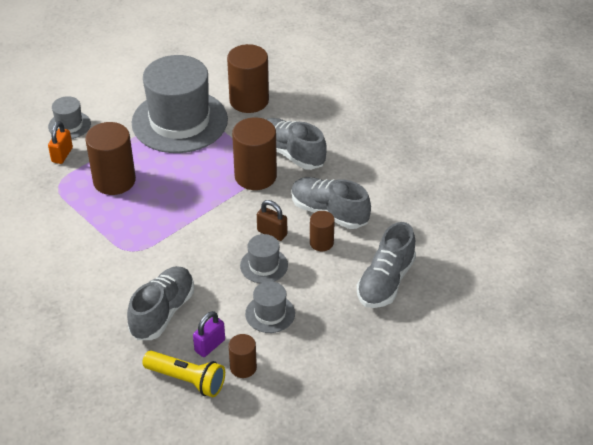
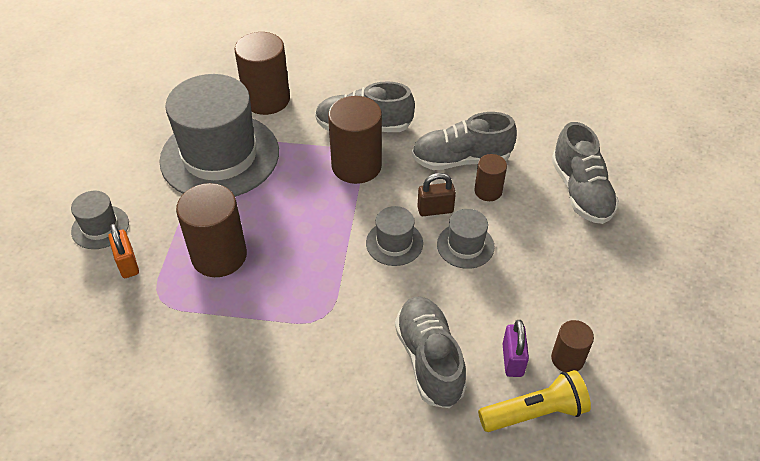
camera: 40 degrees left, 5 degrees up
(270, 313) = (526, 288): grey hat -> grey hat (394, 243)

